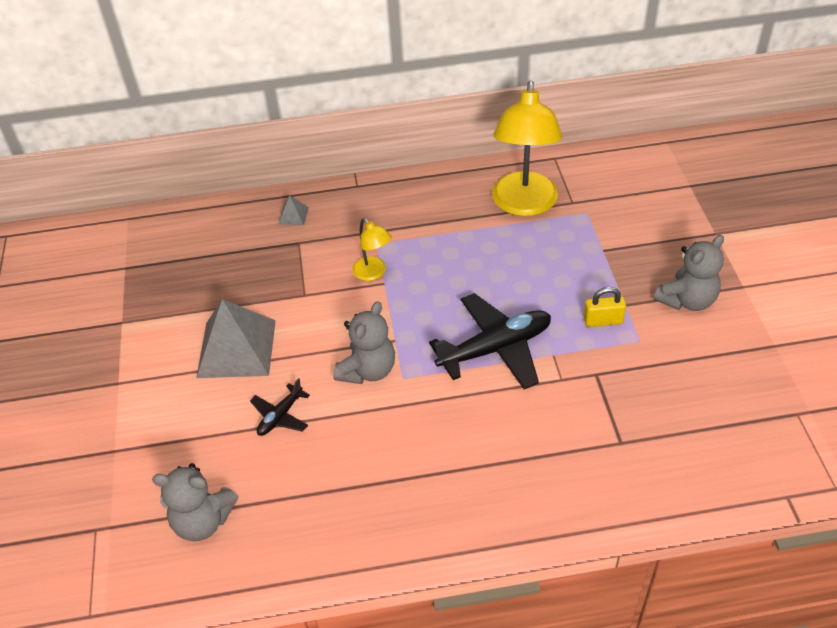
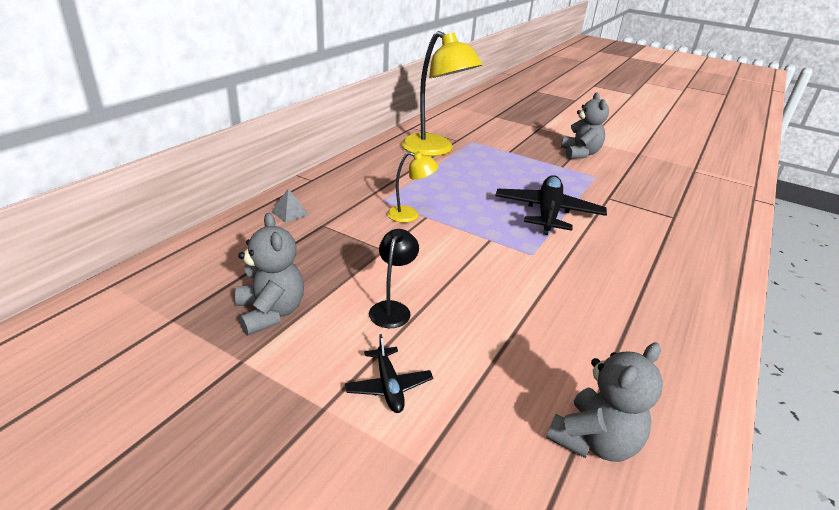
camera: 55 degrees left, 15 degrees down
(237, 348) = (392, 309): grey pyramid -> black lamp
(280, 416) = (505, 326): black plane -> black plane (388, 386)
(368, 370) = (506, 263): grey teddy bear -> grey teddy bear (271, 313)
(603, 321) = (566, 176): yellow padlock -> none

